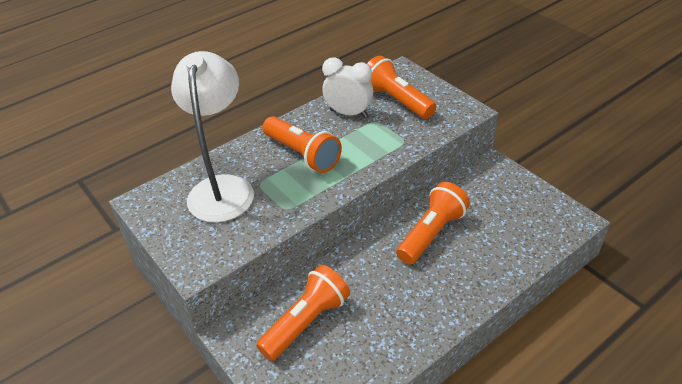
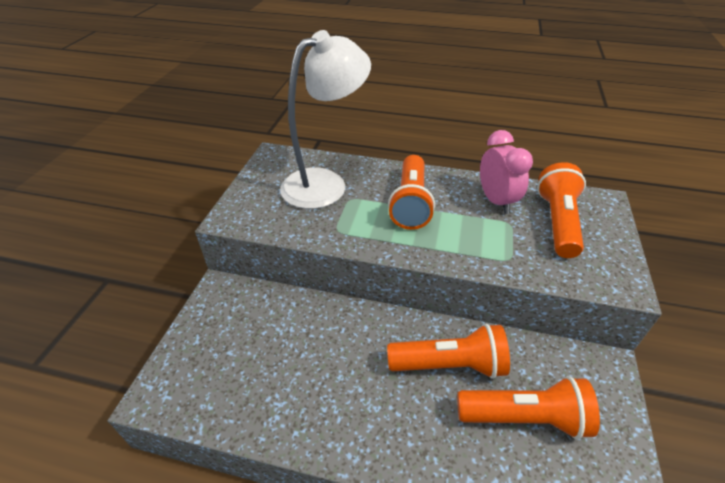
camera: 50 degrees right, 0 degrees up
(306, 322) = (263, 329): orange flashlight -> orange flashlight (524, 417)
(348, 113) = (496, 201): white clock -> pink clock

